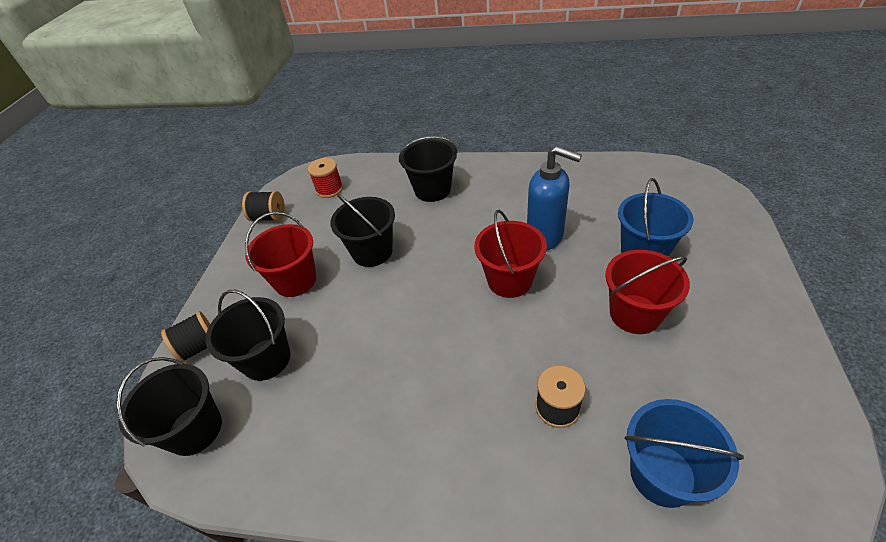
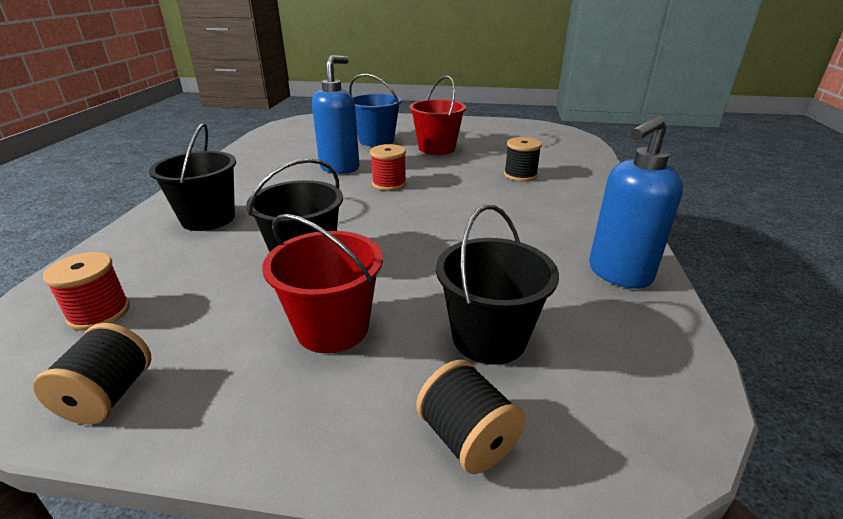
camera: 95 degrees left, 15 degrees down
(195, 429) = (625, 398): black bucket -> none
(322, 467) = (618, 274): none -> blue soap dispenser
(509, 280) = (389, 184): red bucket -> red spool
(662, 474) = (558, 154): blue bucket -> none

